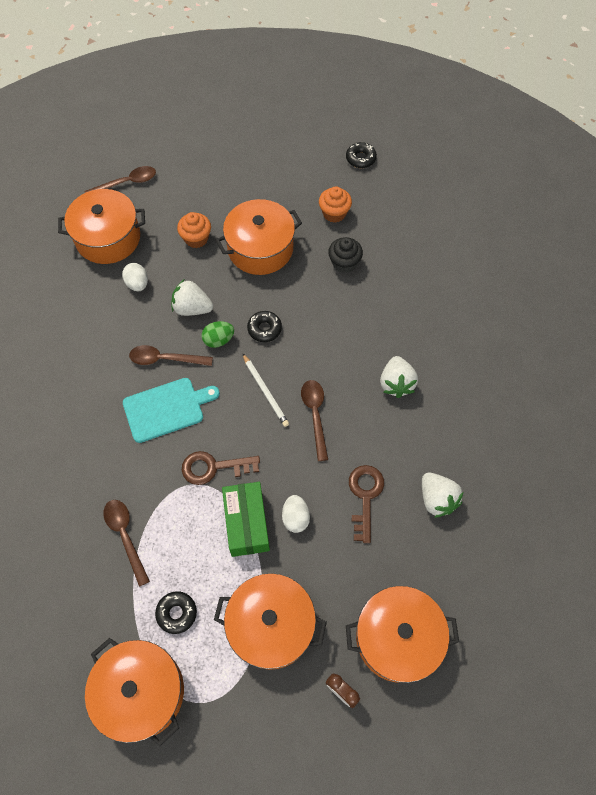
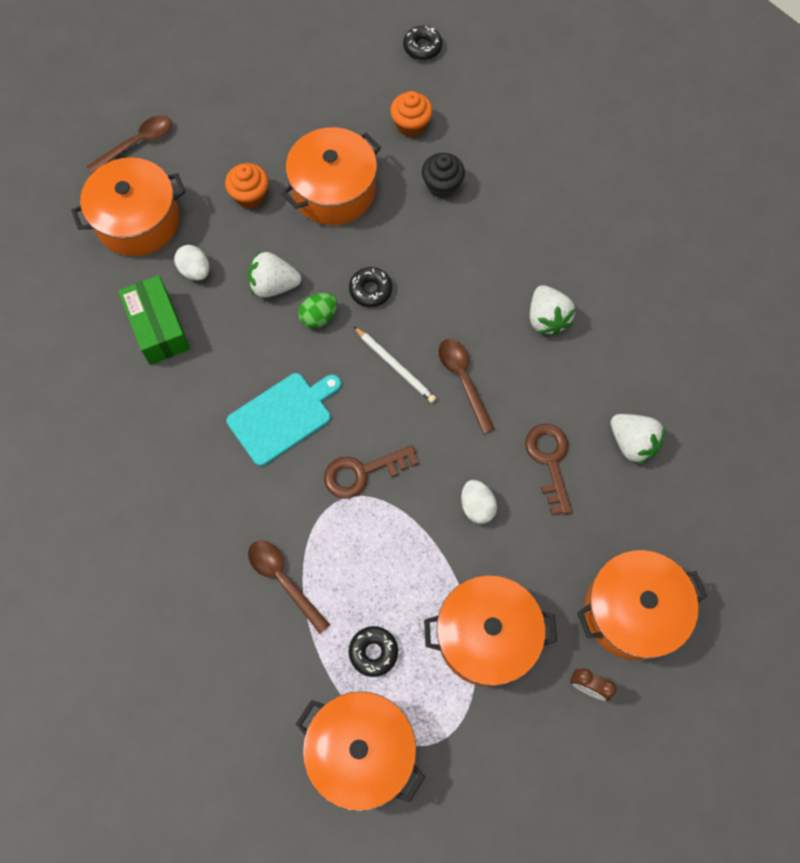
camera: 15 degrees left, 5 degrees up
(165, 359) = (261, 356): brown spoon -> none
(246, 523) = (422, 527): green box -> green box (158, 328)

